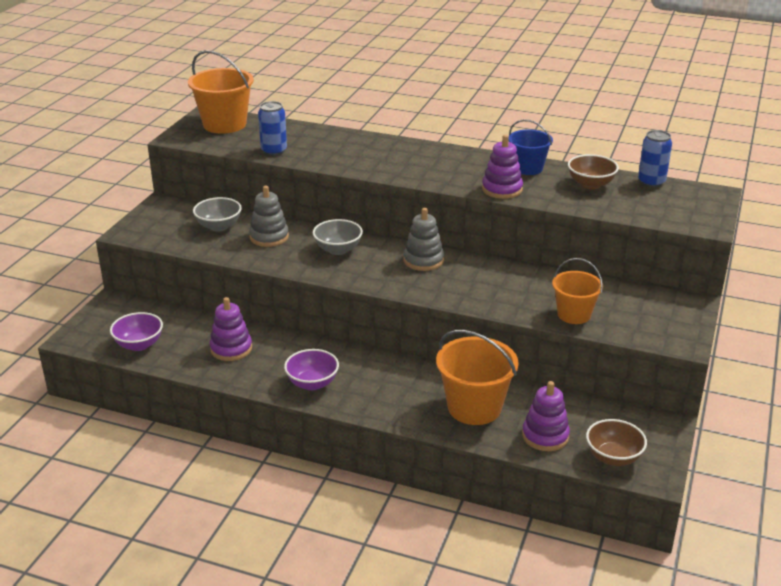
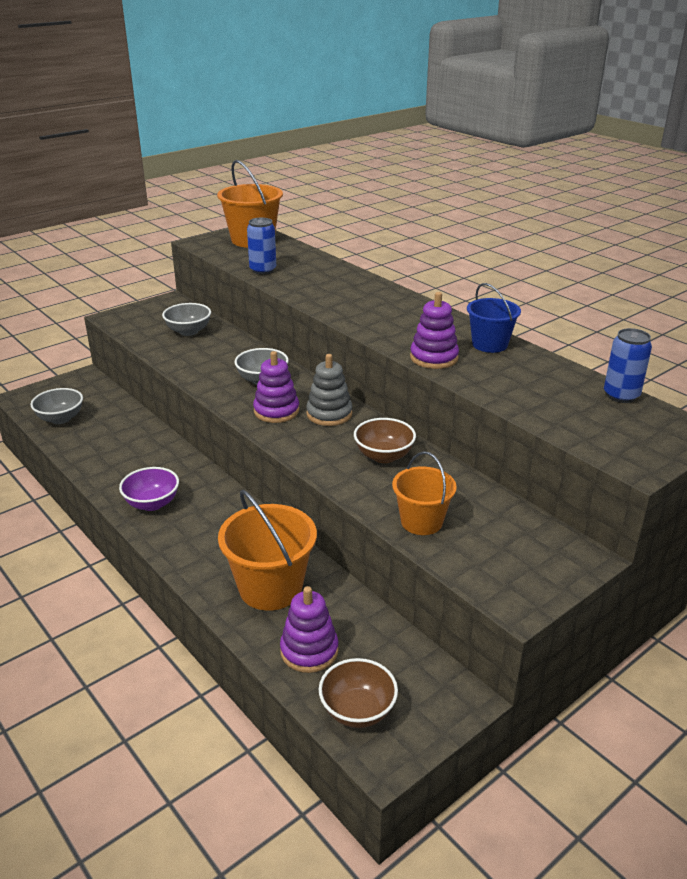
camera: 30 degrees right, 0 degrees up
(139, 345) = (60, 419): purple bowl -> grey bowl
(231, 349) = (124, 447): purple stacking toy -> purple stacking toy (276, 411)
(269, 237) = (218, 352): grey stacking toy -> none
(590, 184) = (541, 379): brown bowl -> brown bowl (384, 456)

